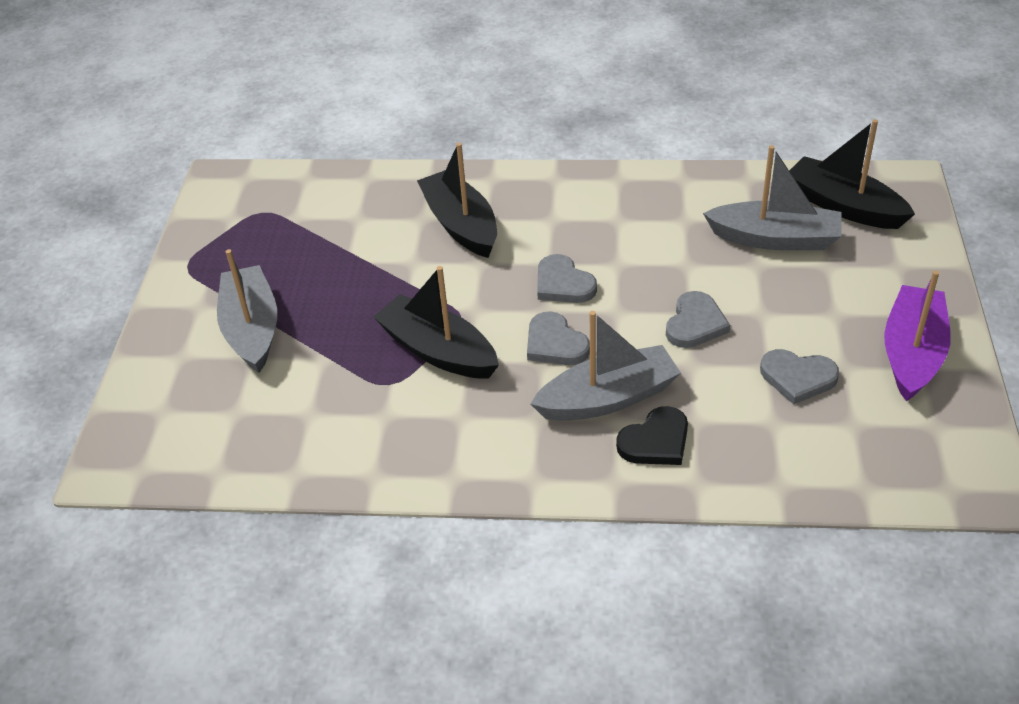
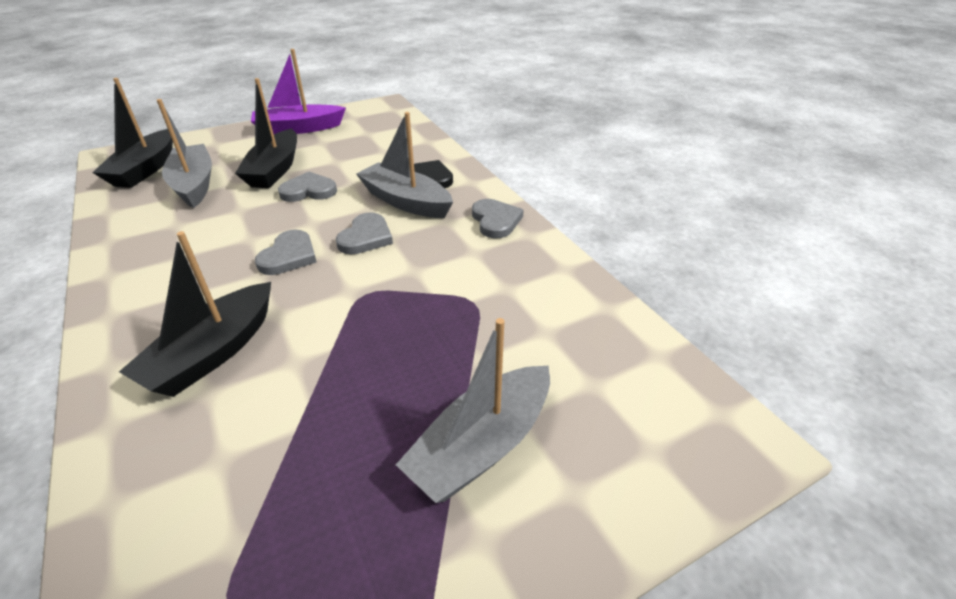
camera: 125 degrees left, 5 degrees down
(438, 351) = (414, 290): black boat -> black boat (275, 169)
(797, 377) = (340, 152): grey heart -> grey heart (495, 221)

